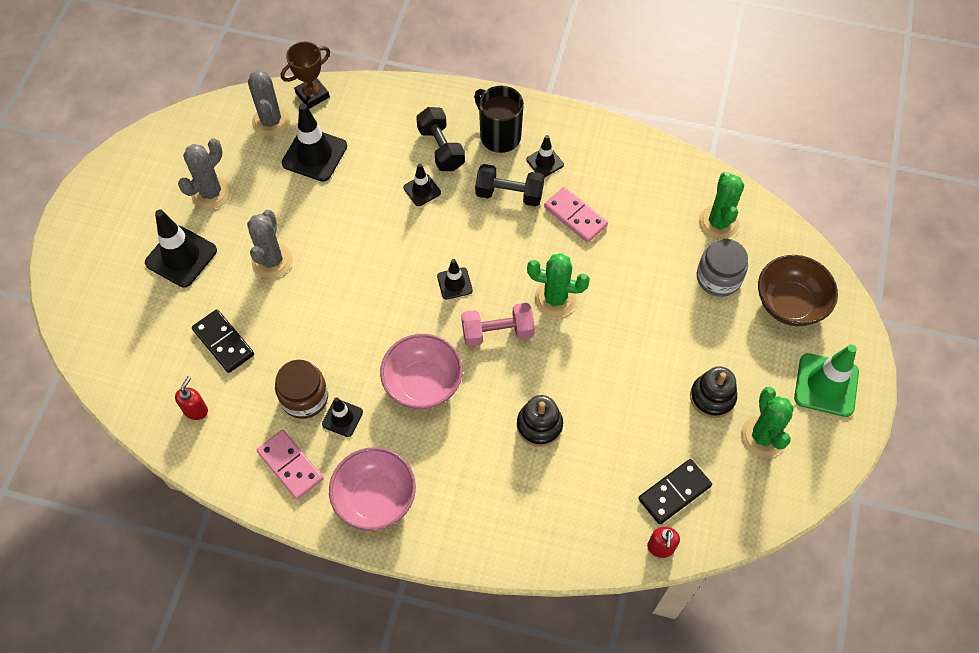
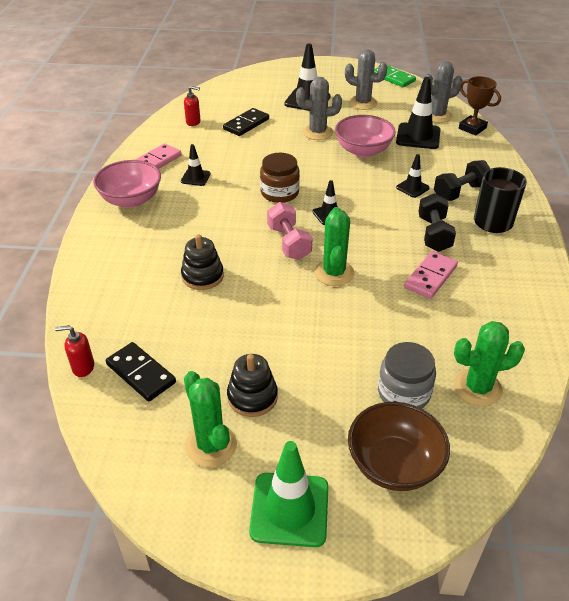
camera: 80 degrees right, 20 degrees down
(153, 141) = (393, 78): none -> green domino
(304, 397) = (210, 160): brown jar -> brown jar (279, 193)
(423, 383) = (231, 210): pink bowl -> pink bowl (363, 151)
(545, 162) = (481, 251): black traffic cone -> none
(762, 436) = (211, 445): green cactus -> green cactus turned 75 degrees clockwise

